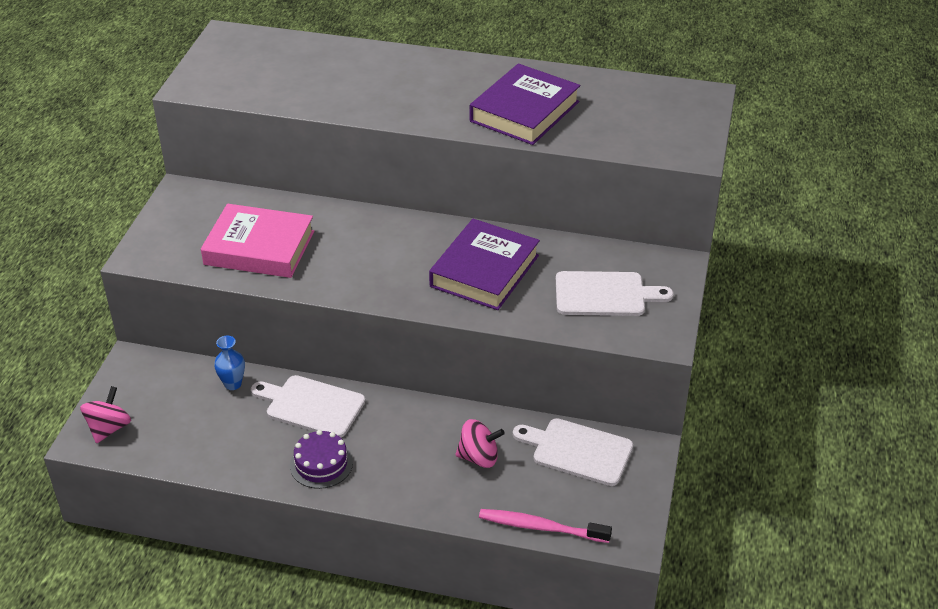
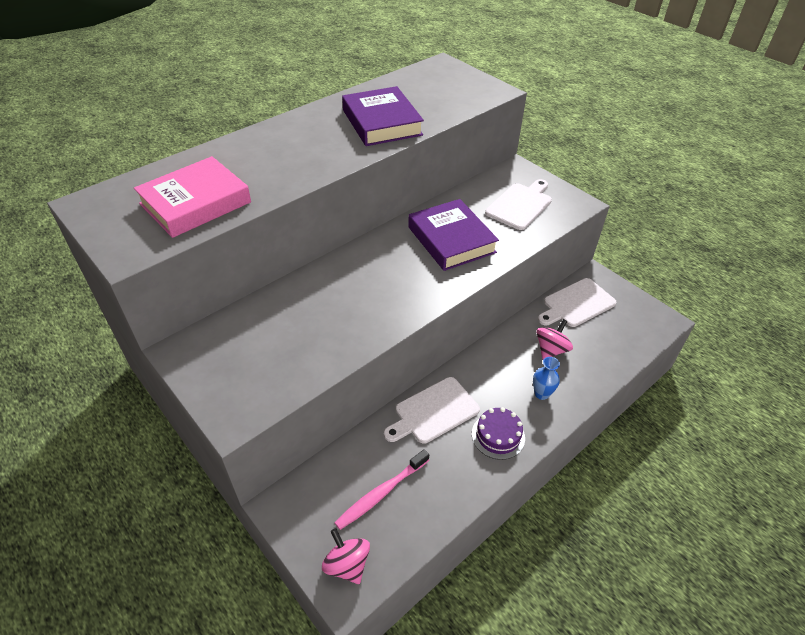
camera: 55 degrees left, 5 degrees up
(233, 384) = (369, 448): blue vase -> blue vase (541, 394)
(259, 248) = (308, 337): pink book -> pink book (195, 203)
(541, 527) = (631, 353): pink toothbrush -> pink toothbrush (381, 493)

